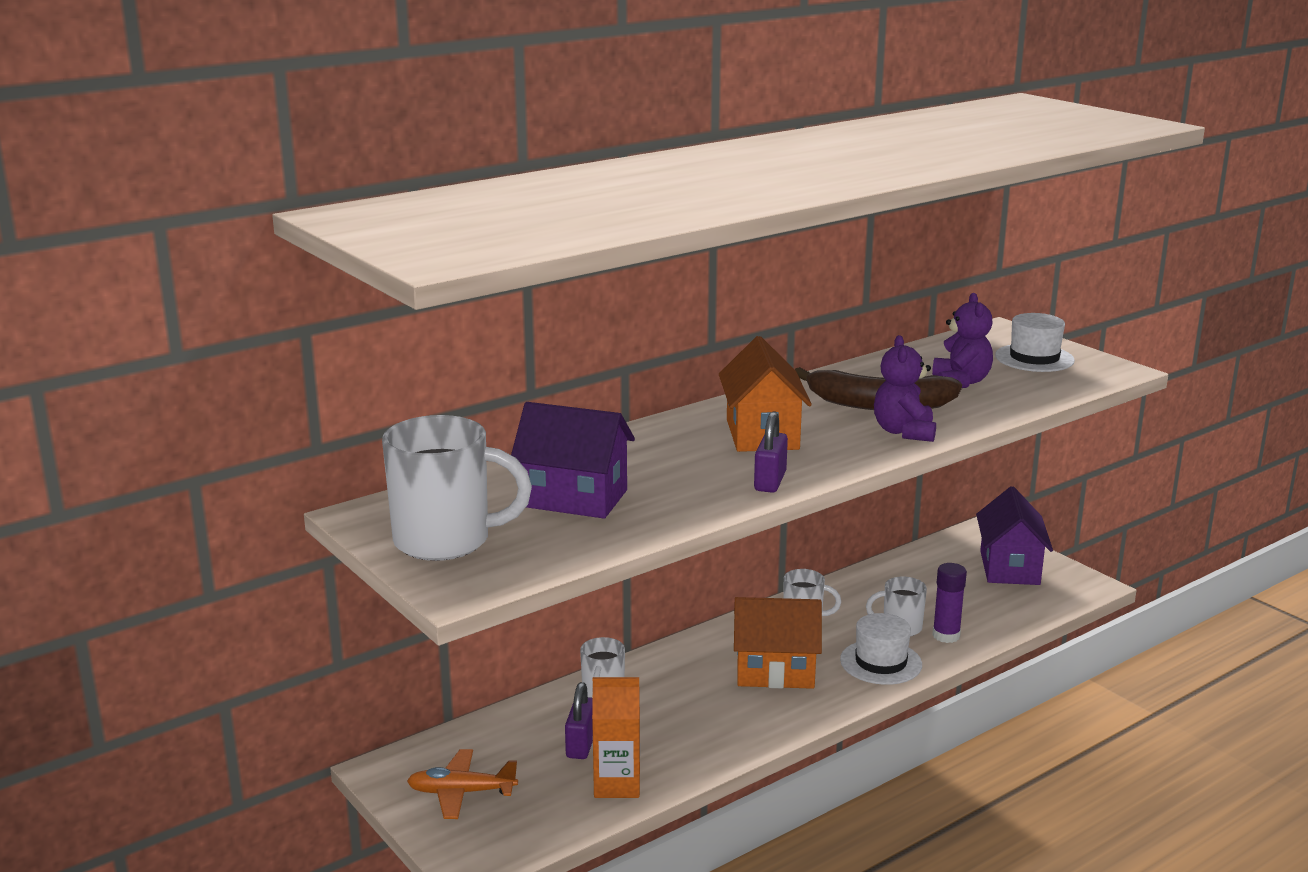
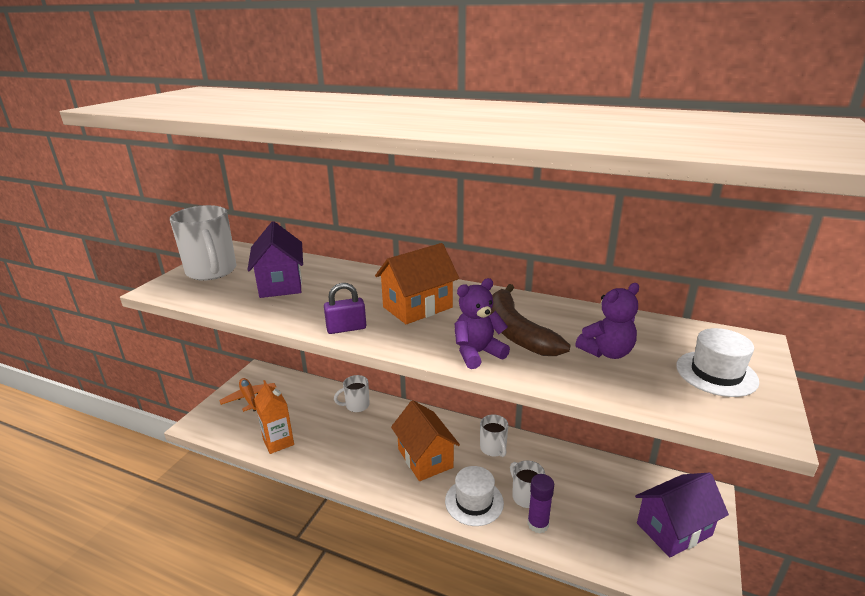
camera: 60 degrees right, 5 degrees up
(581, 744) = (307, 417): purple padlock -> none

